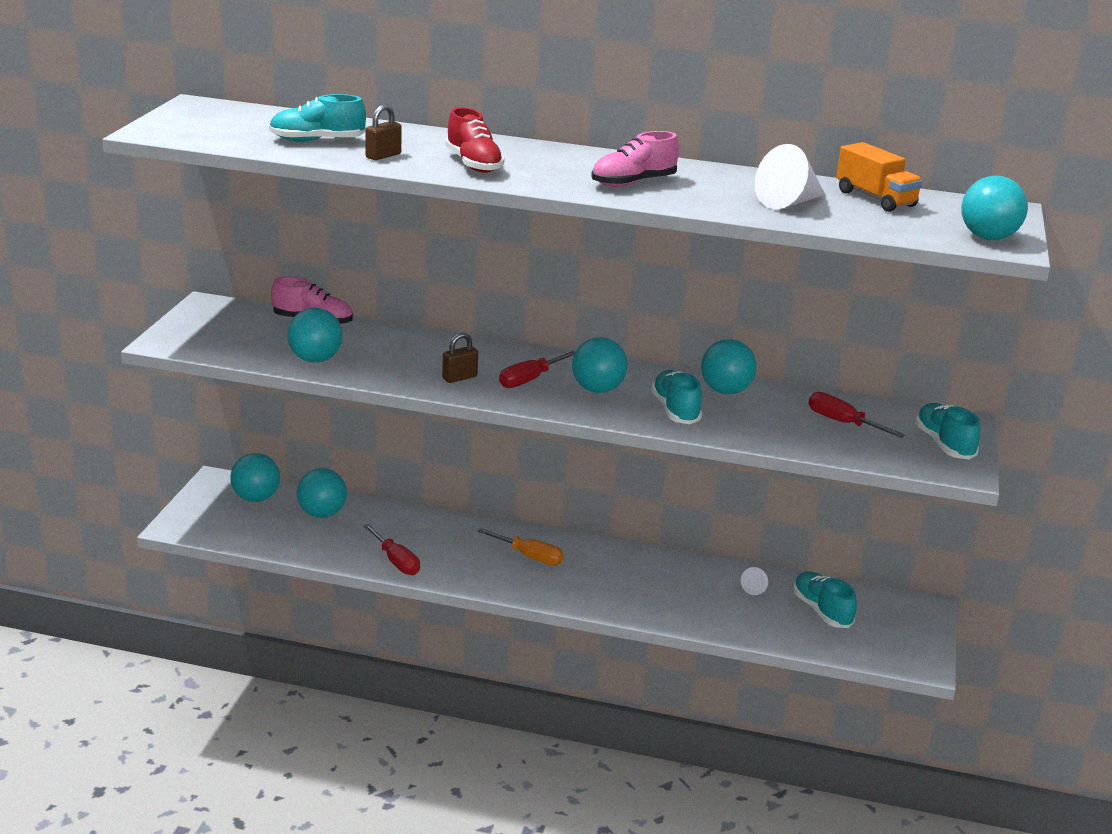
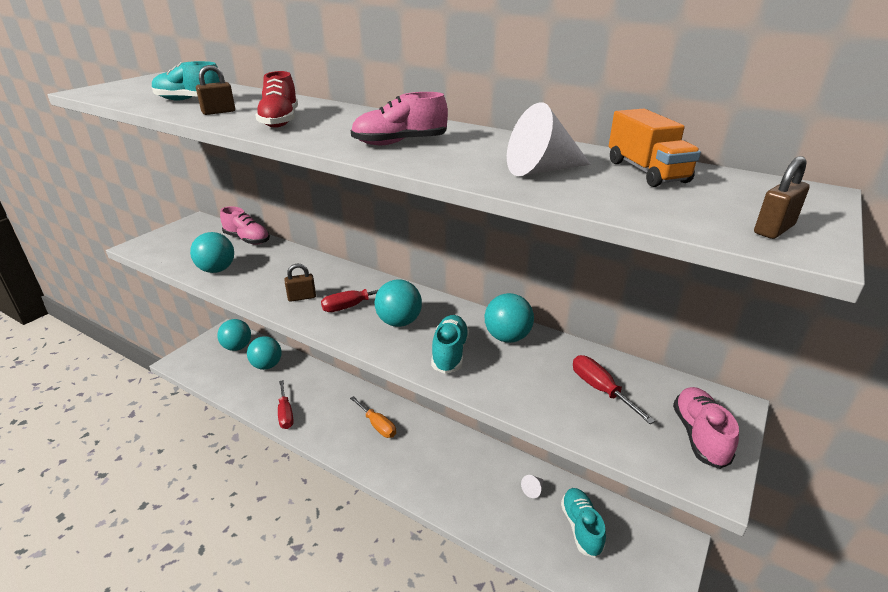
camera: 20 degrees right, 5 degrees up
(944, 444) = (699, 436): turquoise shoe -> pink shoe
(988, 238) = (774, 229): turquoise ball -> brown padlock

